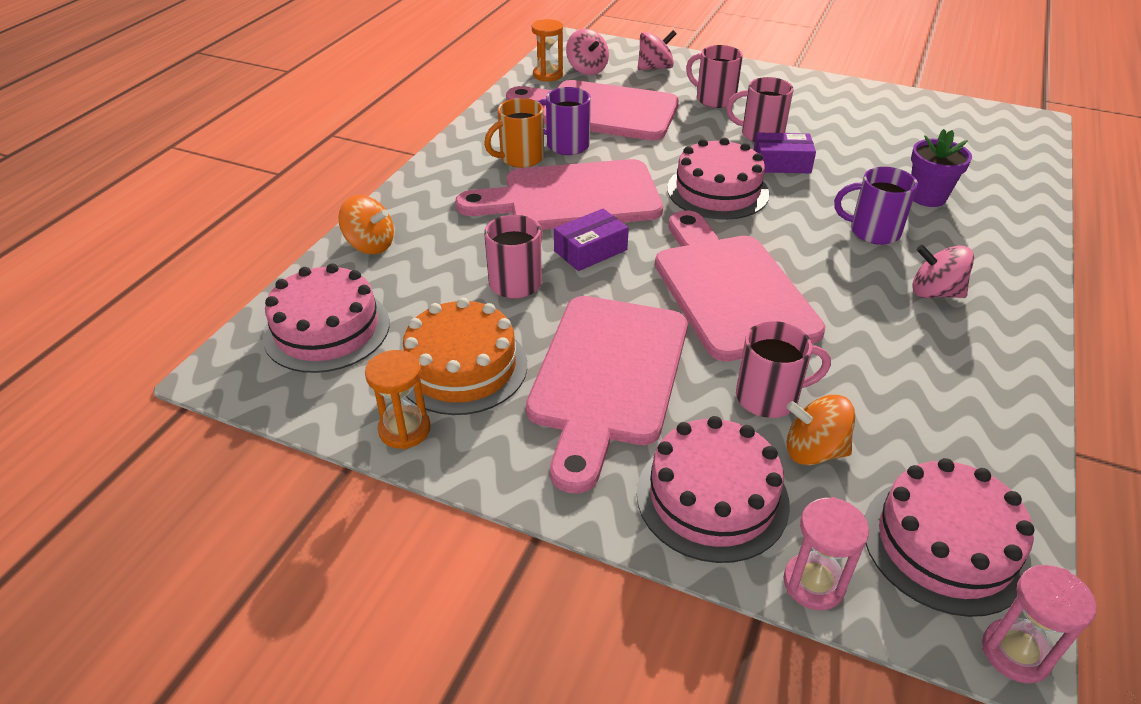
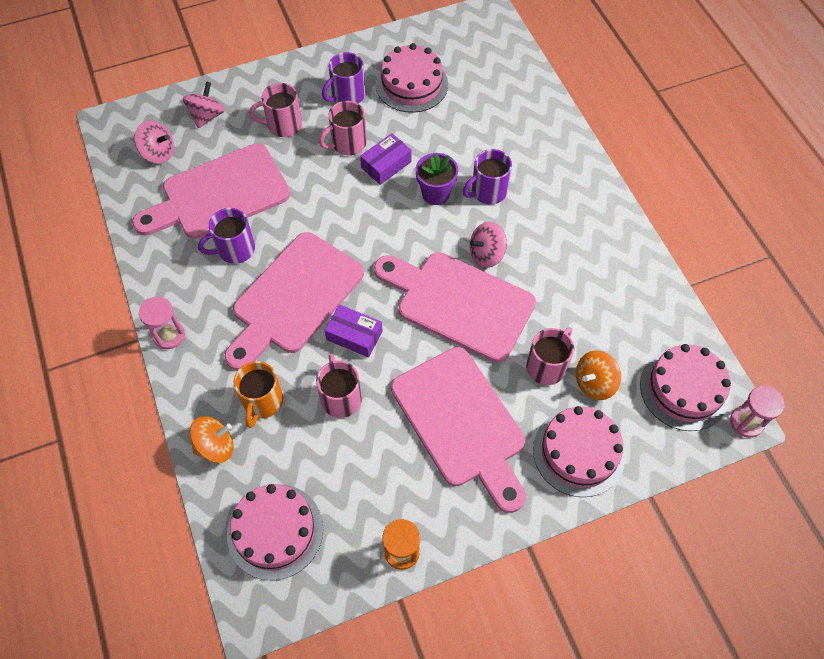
camera: 45 degrees left, 20 degrees up
(462, 367) = (382, 485): orange cake -> none
(520, 158) = (219, 287): orange mug -> orange mug (262, 402)
(548, 75) = (136, 180): orange hourglass -> none
(590, 250) = (354, 335): purple box -> purple box turned 75 degrees counterclockwise
(717, 191) = (374, 221): pink cake -> pink cake (411, 84)
(801, 108) = (347, 95): none -> purple mug
(813, 583) = (656, 459): pink hourglass -> pink hourglass (169, 335)
(927, 197) = (490, 136): purple flower pot -> purple flower pot (435, 193)
(934, 292) = (556, 220): pink spinning top -> pink spinning top (486, 254)

